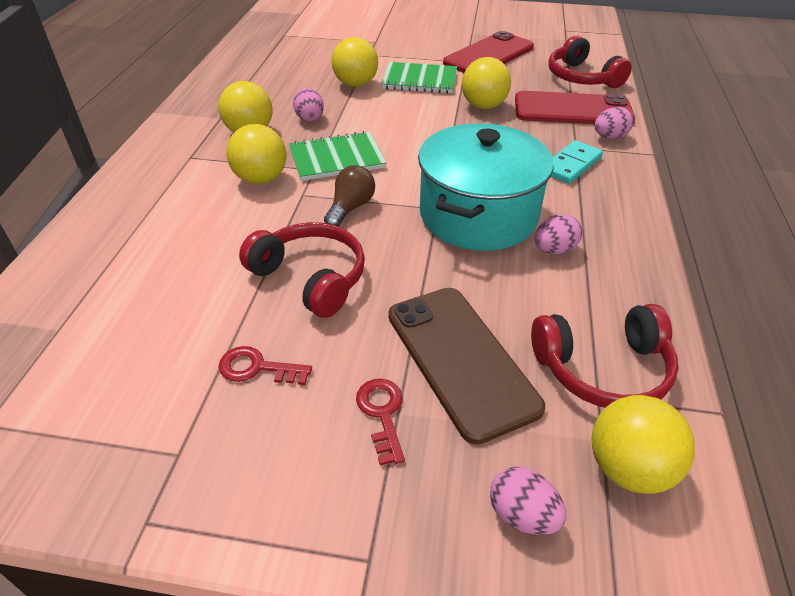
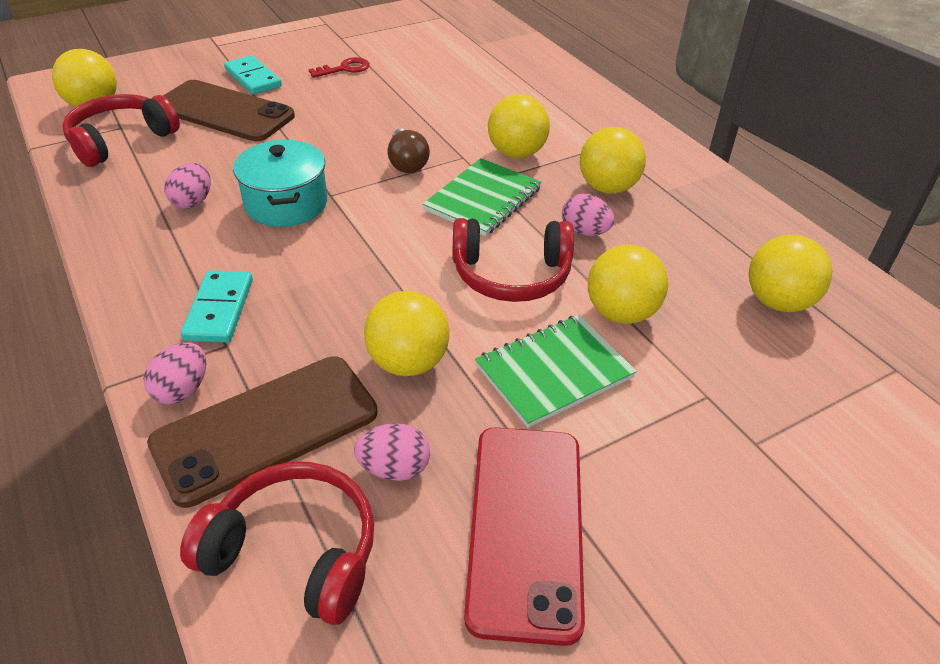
camera: 140 degrees right, 0 degrees up
(279, 62) = (778, 302): none -> yellow ball
(311, 277) = (372, 112): red headphones -> red headphones (511, 275)
(382, 414) = (253, 78): red key -> turquoise domino
(478, 215) = (286, 204): turquoise pot -> turquoise pot, size x0.64
(522, 515) = (150, 75): pink egg -> pink egg (394, 468)
(572, 110) = (266, 428): red phone -> brown phone

